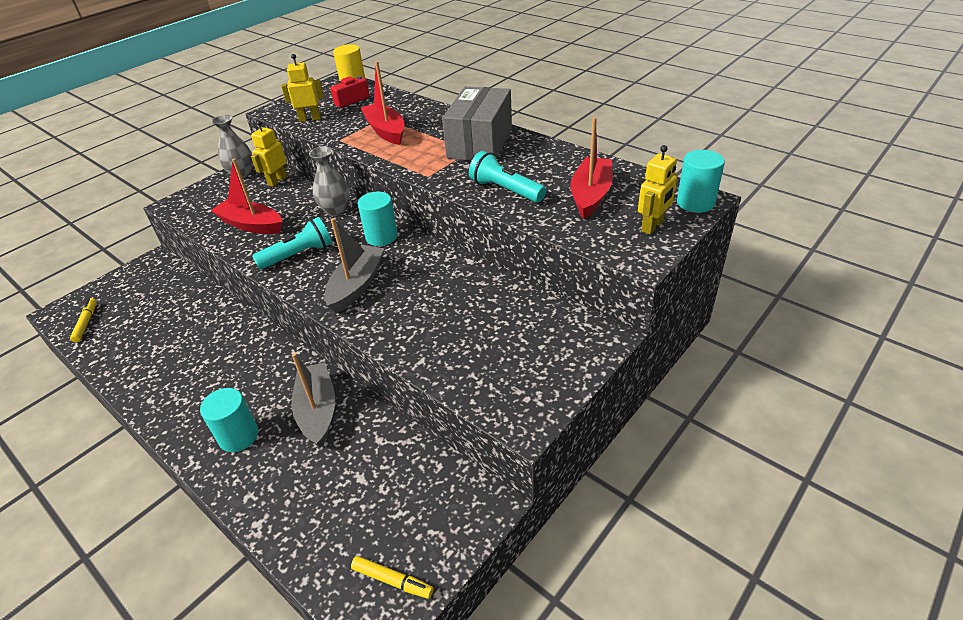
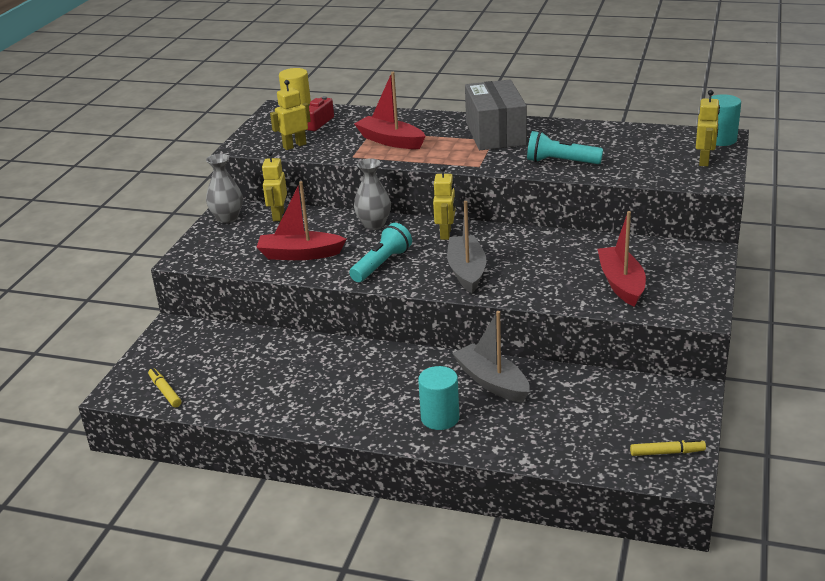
camera: 25 degrees left, 10 degrees down
(381, 237) = (446, 233): turquoise cylinder -> yellow robot
(590, 195) = (635, 151): red boat -> red boat (621, 284)

